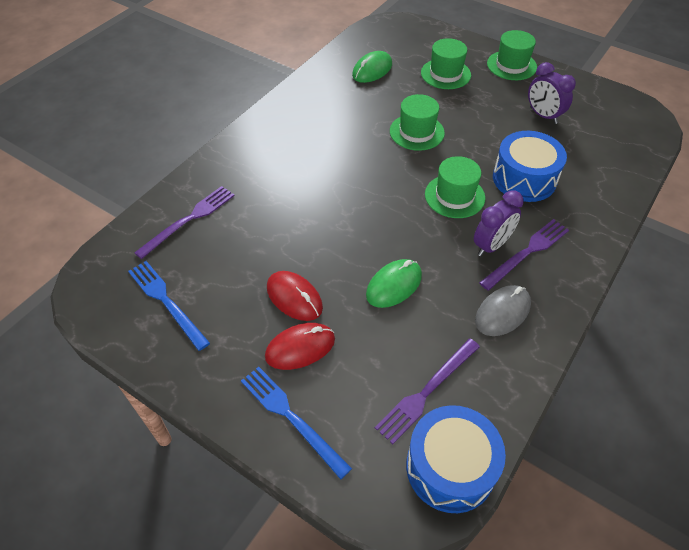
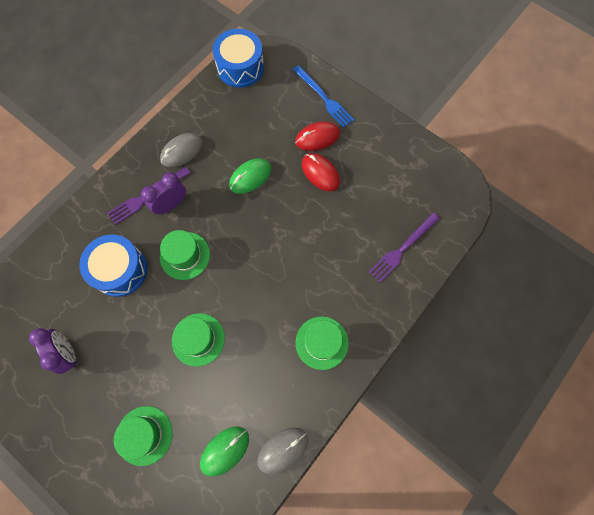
camera: 175 degrees left, 20 degrees up
(166, 302) = (408, 177): blue fork -> none
(321, 73) = (282, 450): none -> grey mouse
(427, 391) = (243, 106): purple fork -> none
(511, 65) = (65, 445): green hat -> green hat (322, 342)

